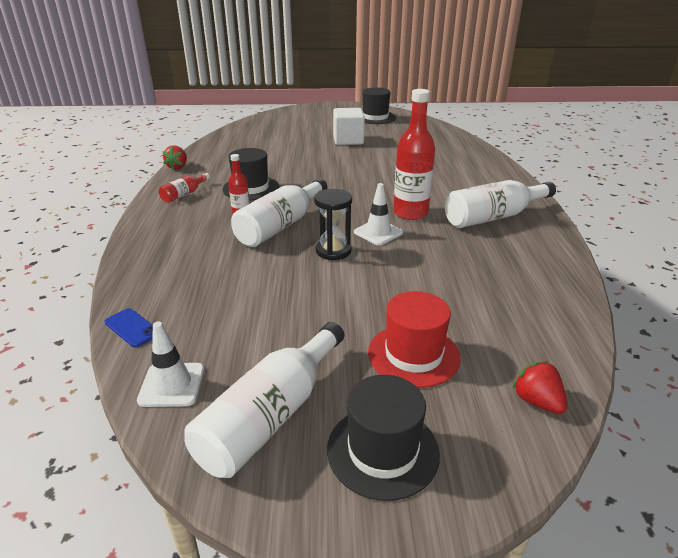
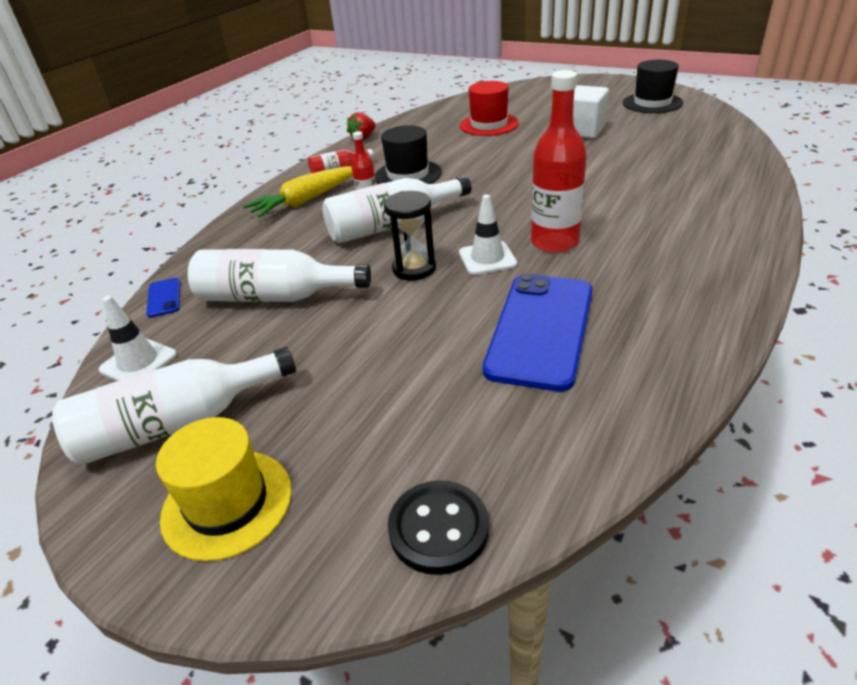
camera: 35 degrees right, 5 degrees up
(181, 222) = (306, 200): none -> yellow carrot
(382, 450) = (227, 503): black hat -> yellow hat
(413, 354) = (366, 416): red hat -> red hat (489, 124)
(462, 267) = (541, 329): none -> blue phone
(493, 217) = (663, 273): white bottle -> white bottle (274, 297)
(537, 401) = (438, 528): red strawberry -> black button

